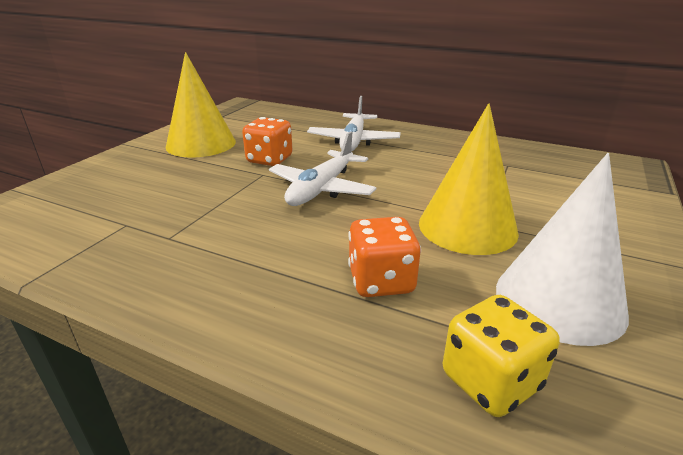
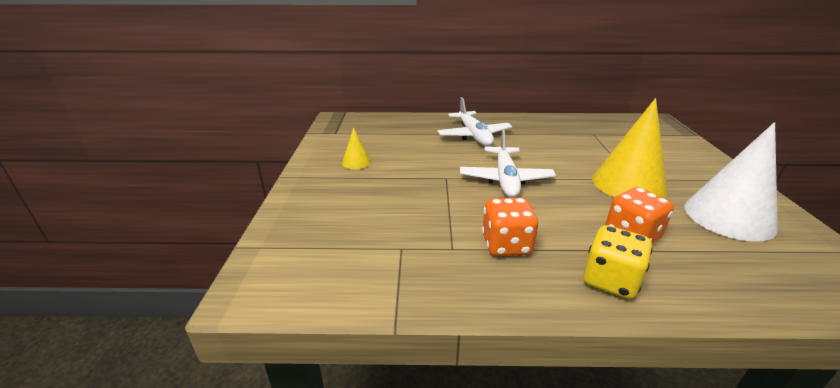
camera: 25 degrees left, 0 degrees up
(201, 144) = (356, 162): yellow cone -> yellow cone, size x0.46
(269, 160) = (434, 164): orange dice -> orange dice (506, 245)
(490, 381) = (758, 275): yellow dice -> yellow dice (610, 280)

